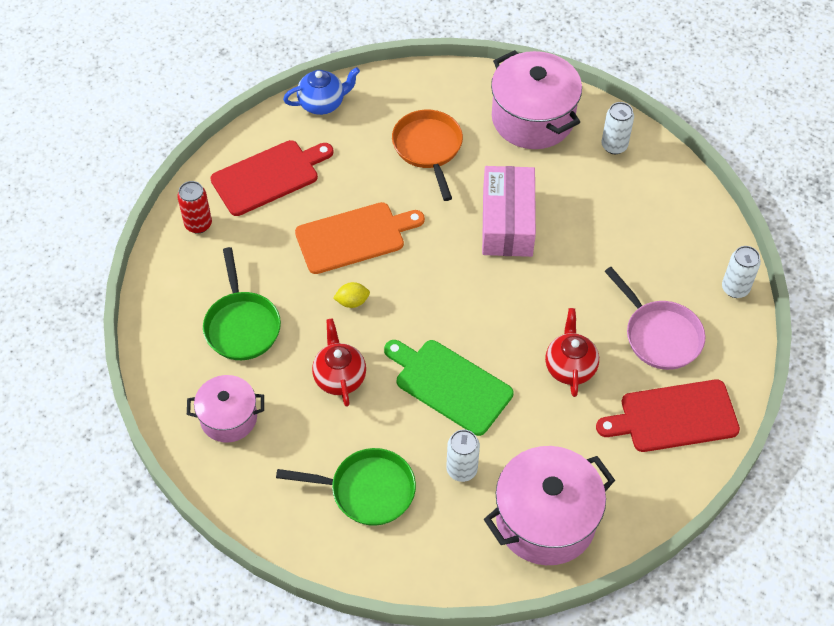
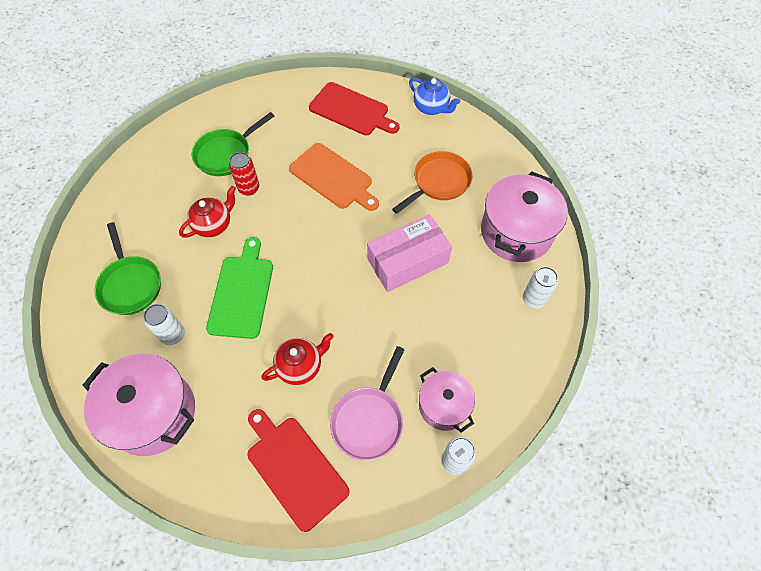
camera: 60 degrees right, 5 degrees up
(198, 224) = (290, 96): red can -> red can (249, 188)
(228, 418) = (152, 182): pink pot -> pink pot (443, 405)
(352, 302) = (279, 202): yellow lemon -> none

